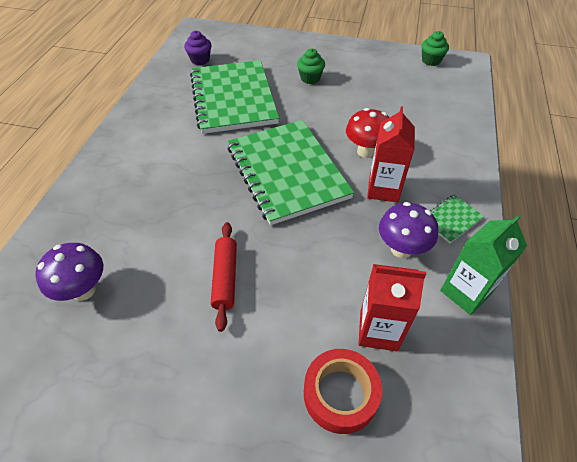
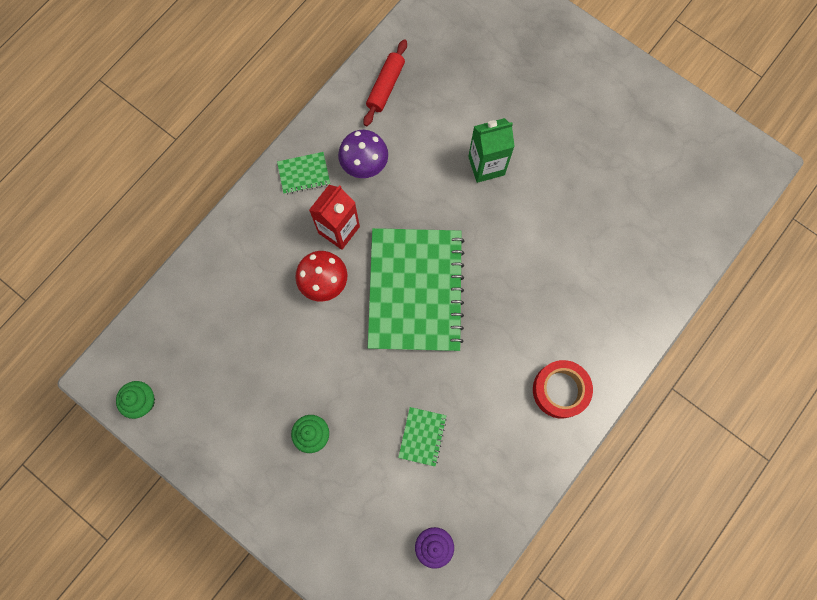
camera: 155 degrees left, 25 degrees up
(83, 290) = (628, 237): purple mushroom -> none
(225, 278) = (515, 200): red rolling pin -> red rolling pin (385, 86)
(233, 98) = (422, 436): green notebook -> green notebook, size x0.40
(340, 394) = (472, 87): red tape -> red tape (560, 390)
(378, 330) = (423, 113): red carton -> none
(465, 292) = (343, 112): green carton -> green carton (486, 165)

